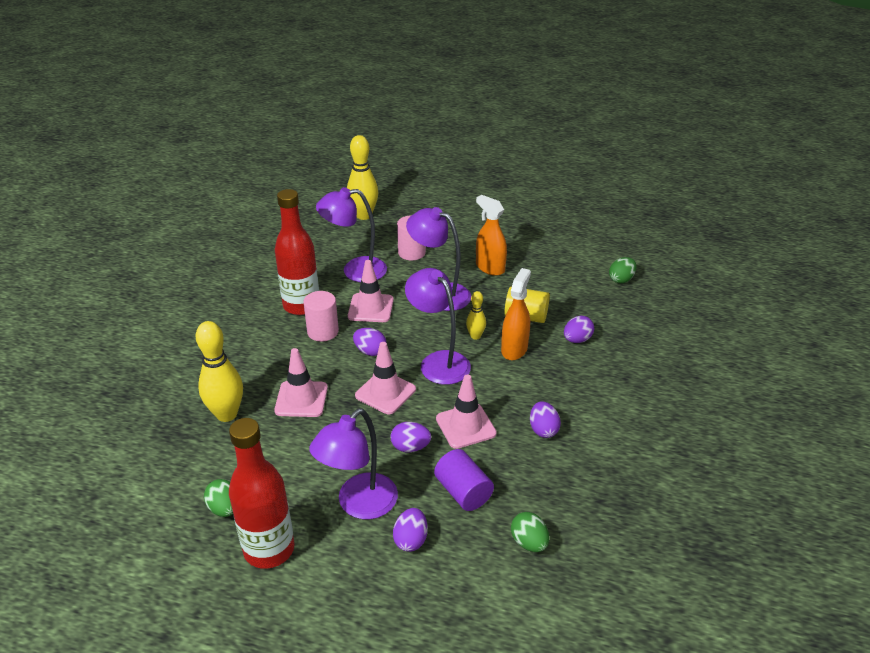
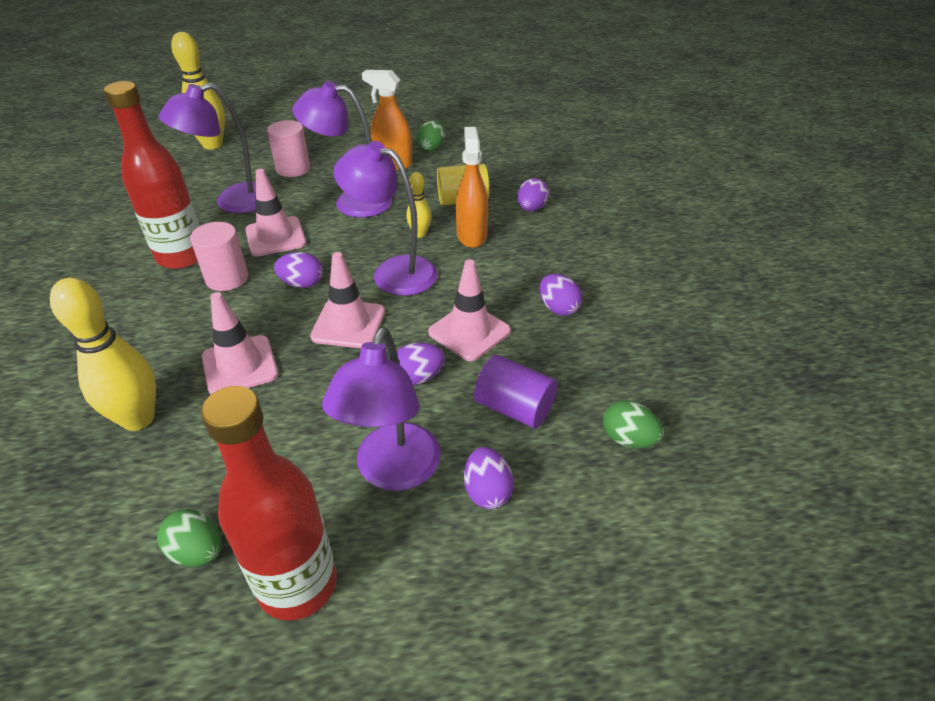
camera: 25 degrees left, 5 degrees up
(621, 279) = (536, 143): green egg -> green egg (431, 148)

